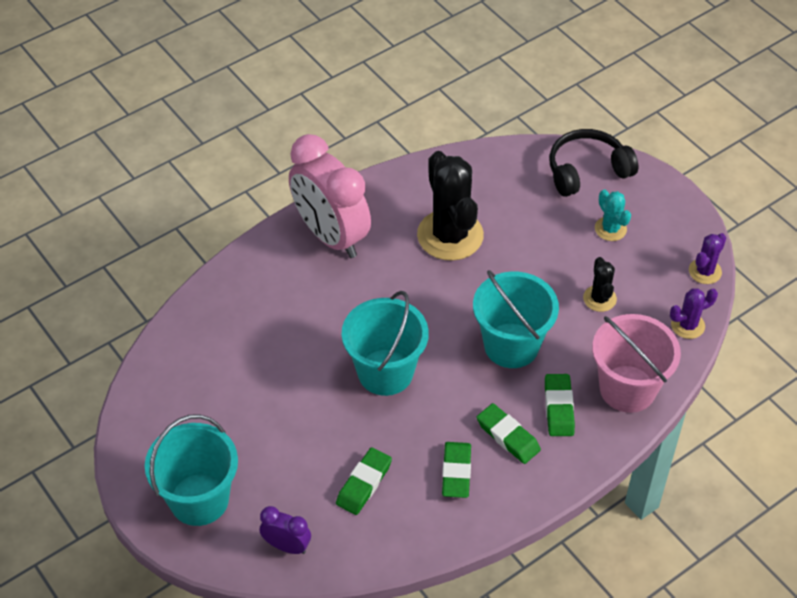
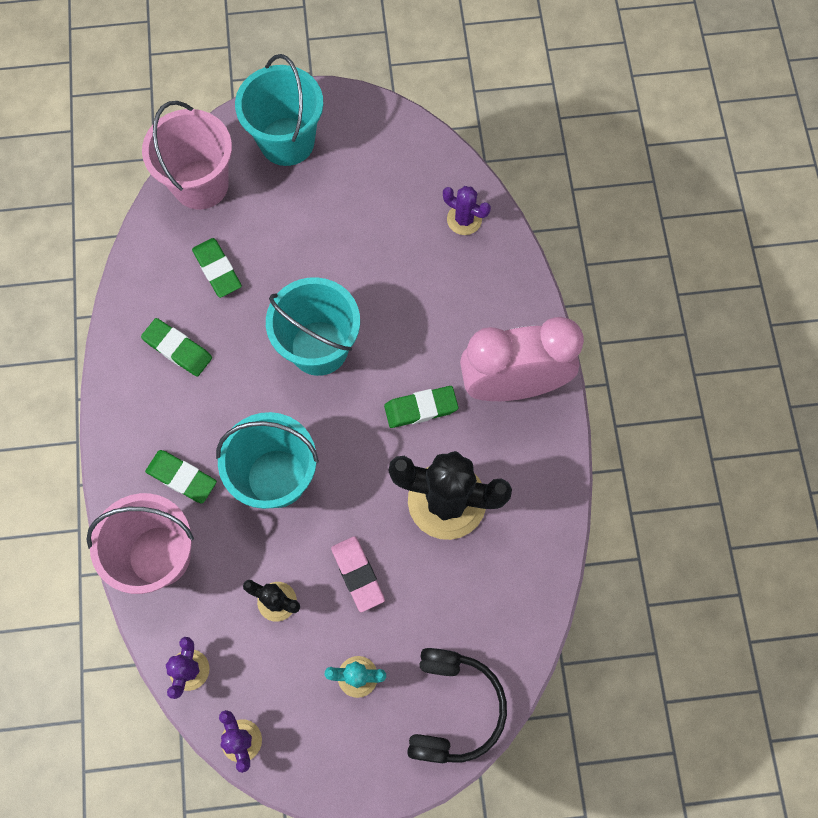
camera: 120 degrees right, 20 degrees up
(202, 329) = (464, 219): none -> purple cactus
(287, 546) = (200, 184): purple clock -> pink bucket
(508, 436) = (183, 414): green eraser -> green eraser (421, 408)
(543, 261) = (357, 574): none -> pink eraser

